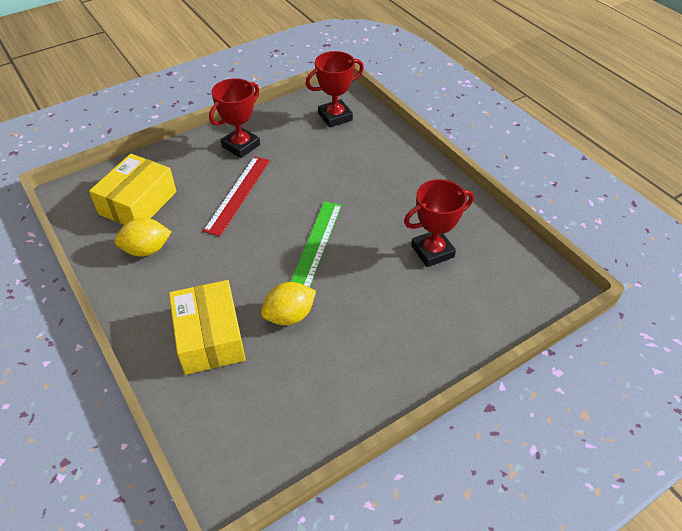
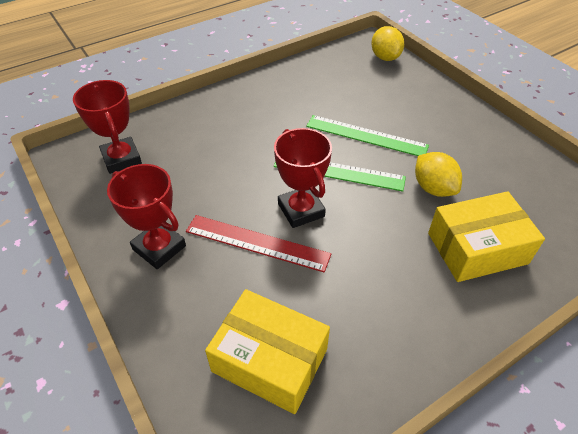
camera: 90 degrees left, 0 degrees up
(146, 250) = (361, 331): yellow lemon -> yellow lemon (385, 57)
(369, 270) = (366, 136): none -> green ruler
(432, 251) = (339, 98): red trophy -> red trophy (301, 210)

